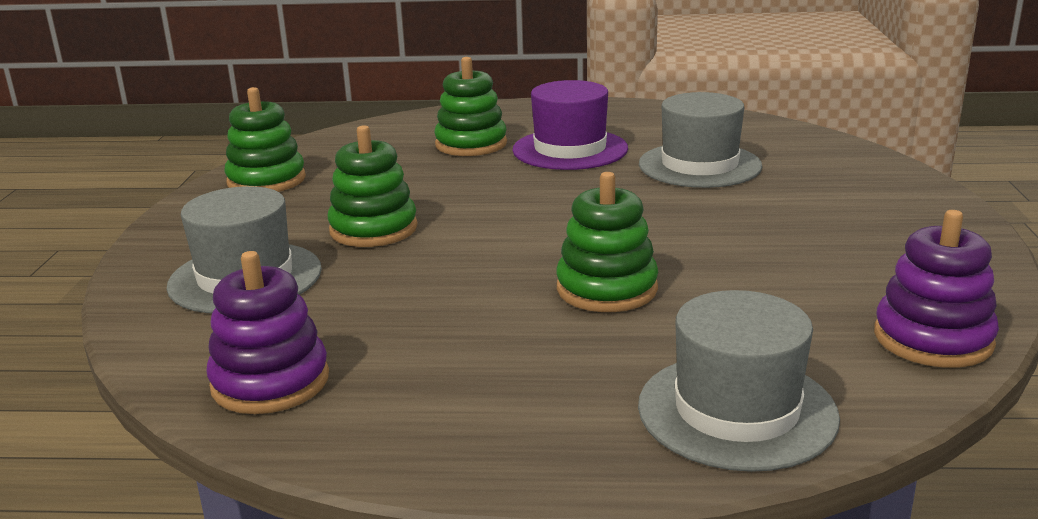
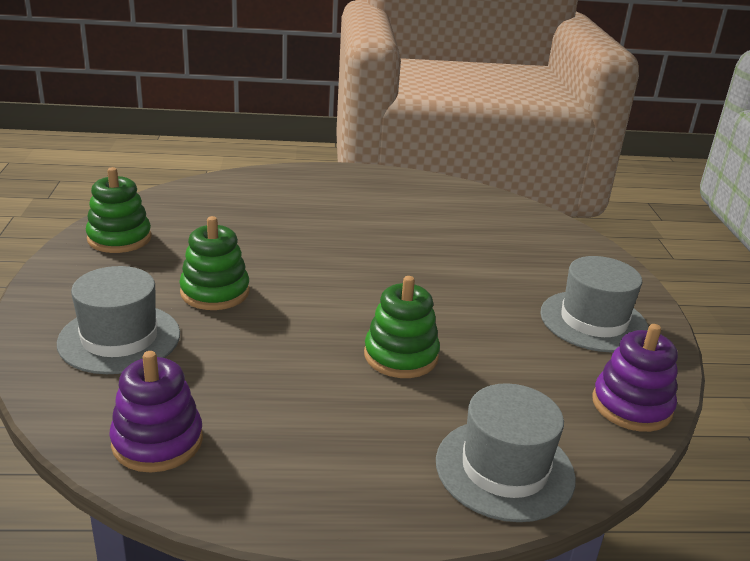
camera: 10 degrees left, 5 degrees up
(471, 144) = (280, 208): green stacking toy -> none
(570, 149) = (357, 217): purple hat -> none
(699, 165) = (456, 238): grey hat -> grey hat (593, 321)

